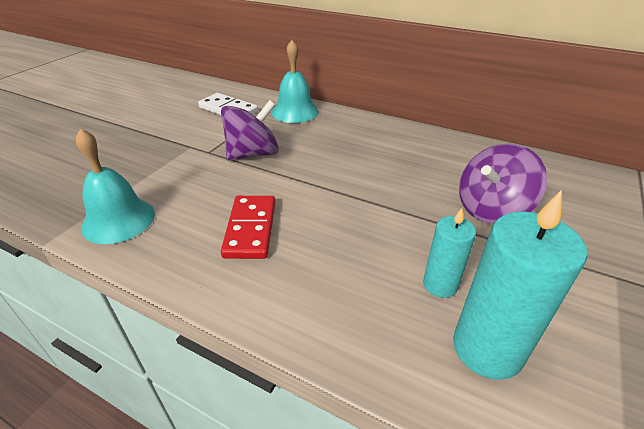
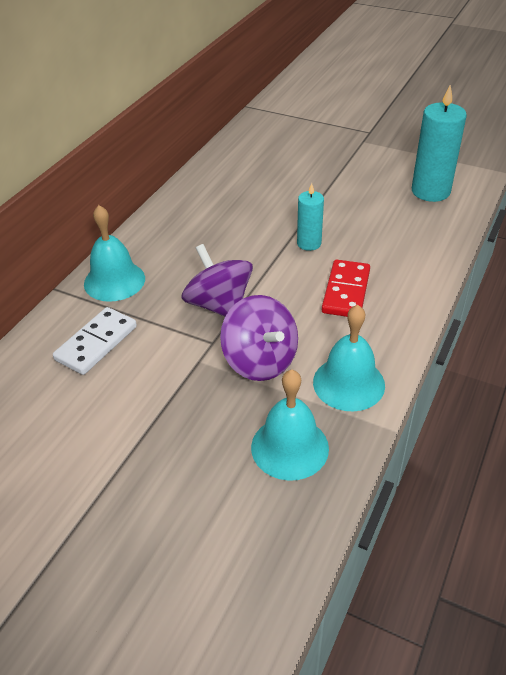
camera: 90 degrees left, 5 degrees up
(74, 184) = (289, 447): none -> turquoise bell
(250, 229) = (346, 291): red domino -> red domino turned 75 degrees counterclockwise
(440, 284) = (386, 202): turquoise candle -> turquoise candle (309, 243)
(491, 209) = (302, 172): purple spinning top -> purple spinning top (260, 361)

